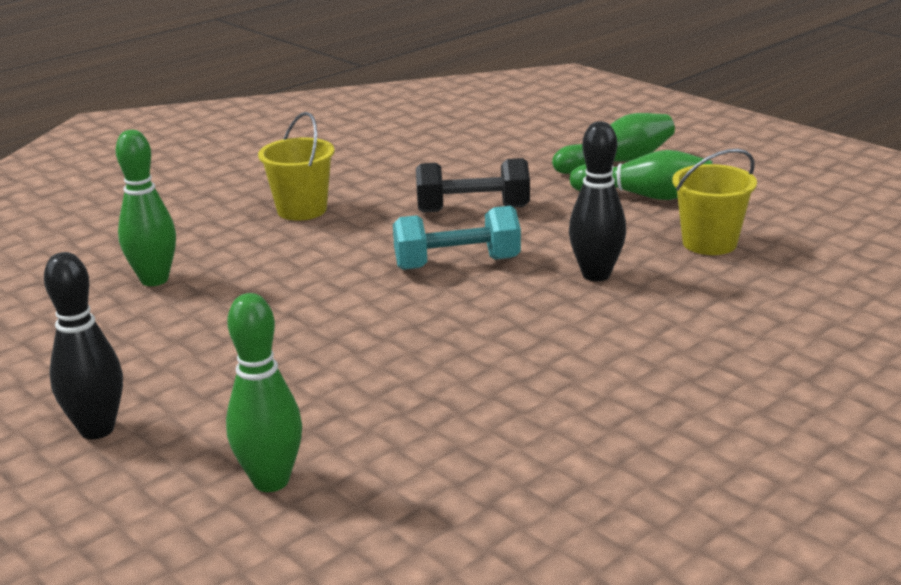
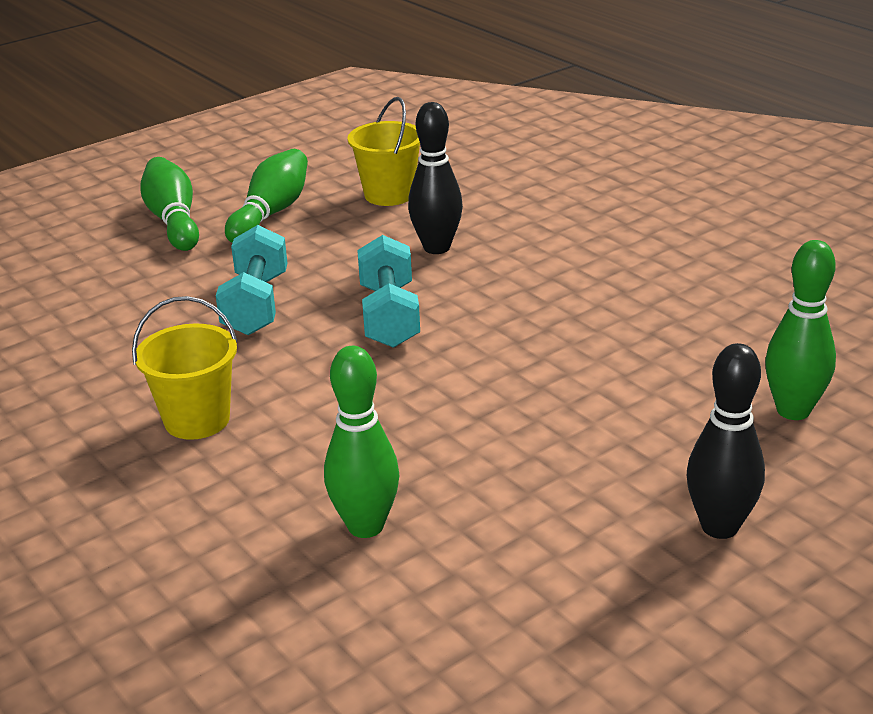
camera: 85 degrees left, 5 degrees up
(473, 209) = (256, 304): black dumbbell -> turquoise dumbbell

